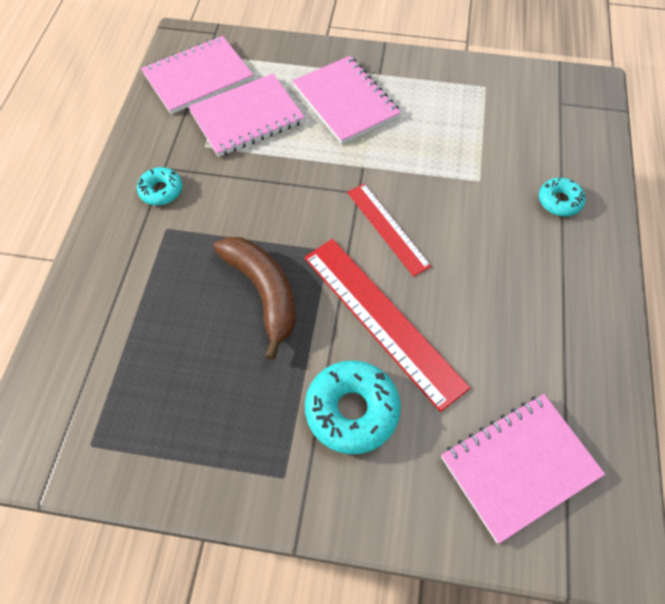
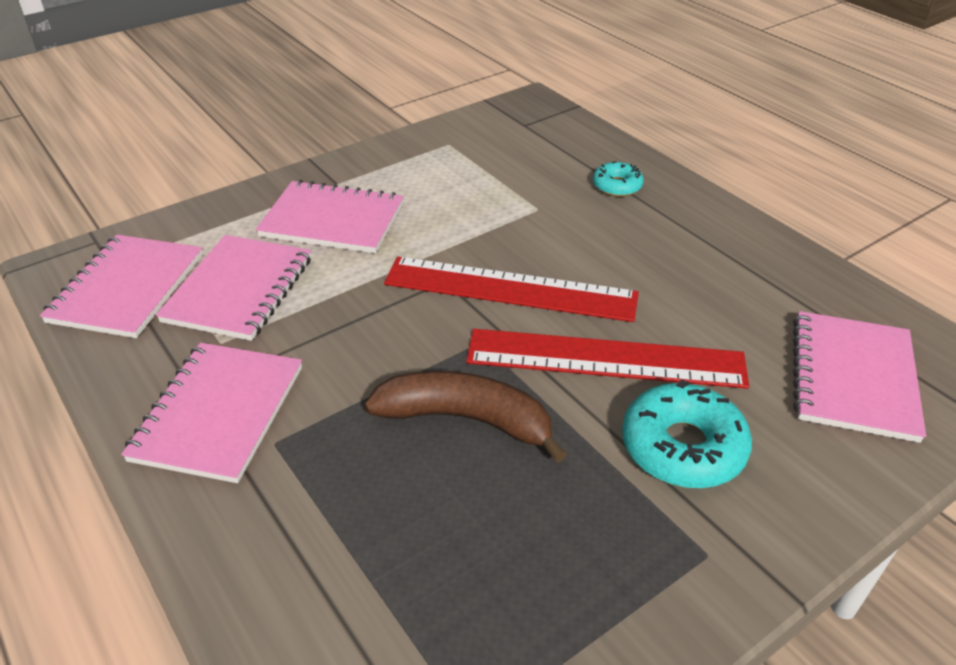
camera: 45 degrees left, 20 degrees down
(161, 190) = (219, 413): turquoise donut -> pink notebook
(387, 228) = (510, 289): red ruler -> red ruler, size x1.65

